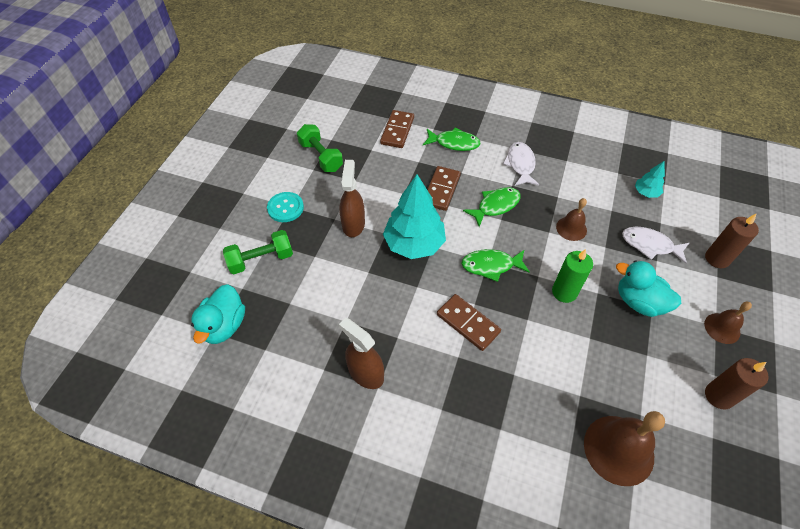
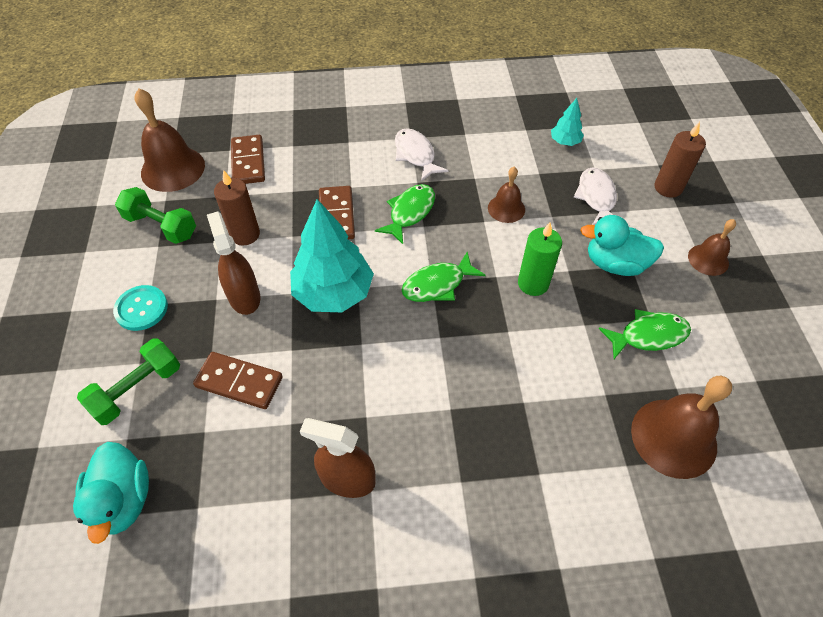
camera: 25 degrees left, 0 degrees up
(345, 119) = (173, 169): none -> brown bell
(454, 143) = (326, 155): green fish -> green fish (648, 336)
(468, 323) = (443, 364): brown domino -> brown domino (239, 382)
(650, 245) = (596, 197): white fish -> white fish turned 90 degrees clockwise
(719, 396) = (740, 333): brown candle -> brown candle (245, 234)

